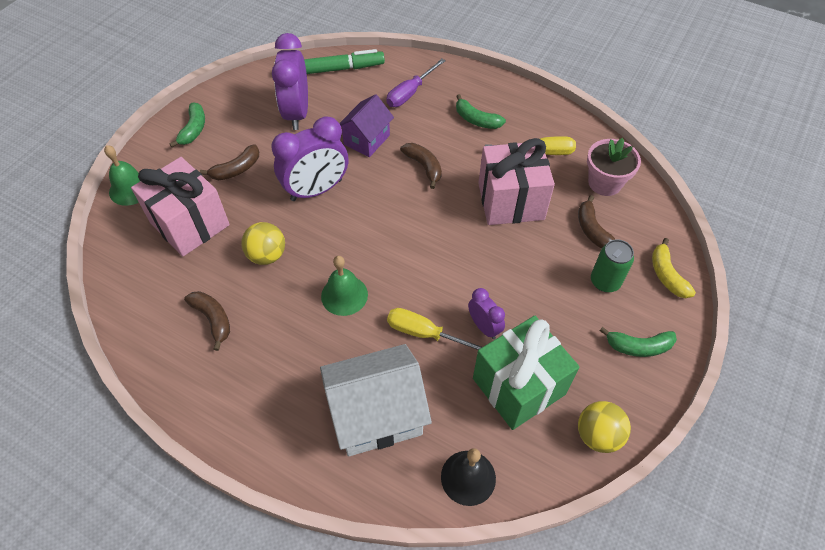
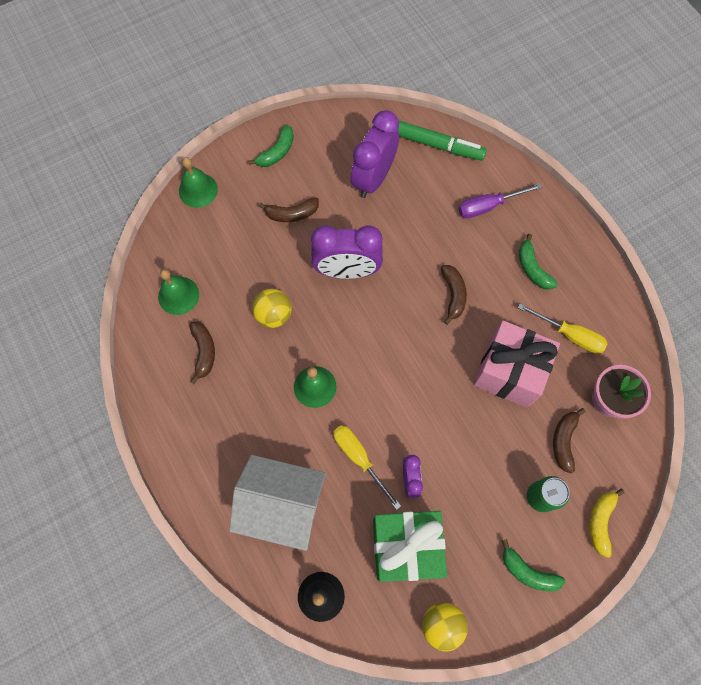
camera: 30 degrees right, 15 degrees up
(158, 283) = (178, 295): none -> green bell
(190, 224) = (228, 251): pink gift -> none
(366, 140) = (419, 239): purple house -> none

